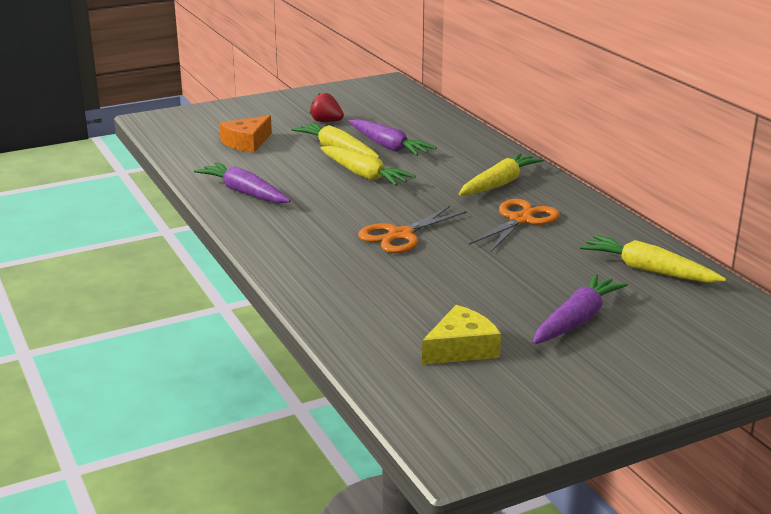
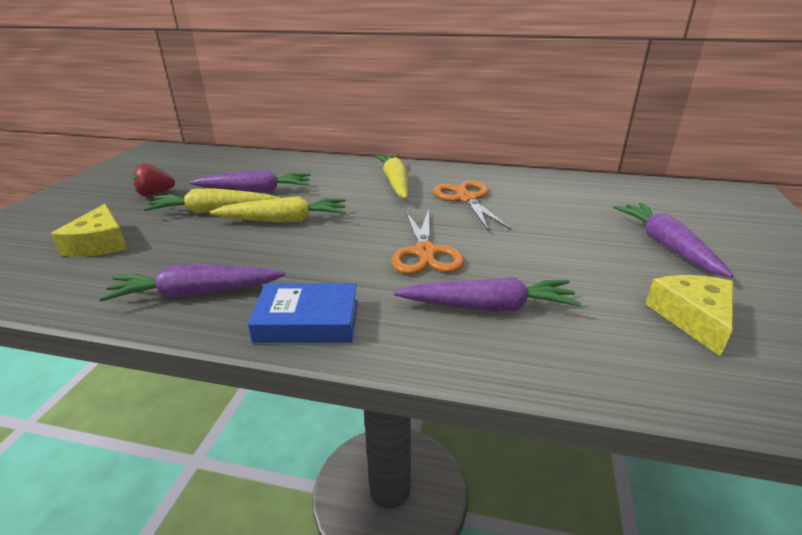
camera: 50 degrees left, 5 degrees up
(247, 142) = (100, 243): orange cheese -> yellow cheese
(266, 232) = (307, 321): none -> blue book
(363, 277) = (488, 306): none -> purple carrot
(648, 270) = (600, 193): yellow carrot -> none

